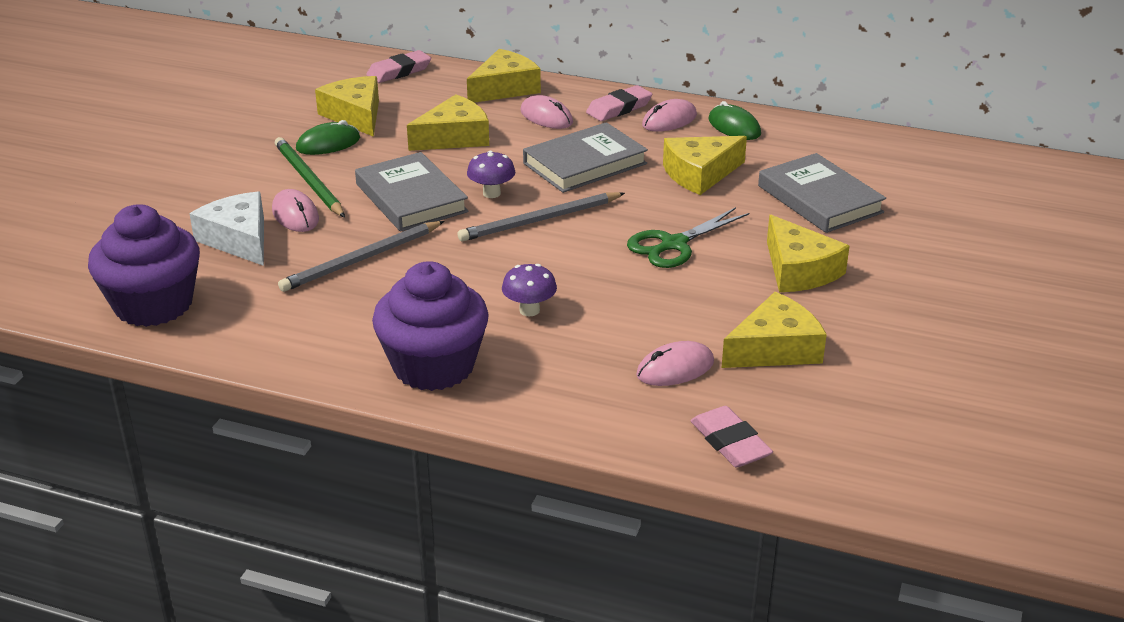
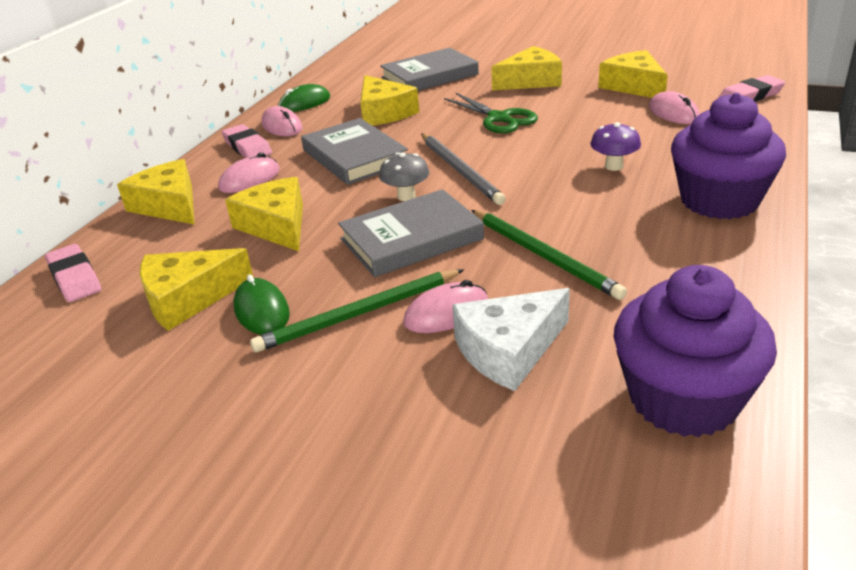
camera: 85 degrees left, 0 degrees up
(361, 259) = (544, 256): grey pencil -> green pencil
(491, 193) = (406, 196): purple mushroom -> grey mushroom

